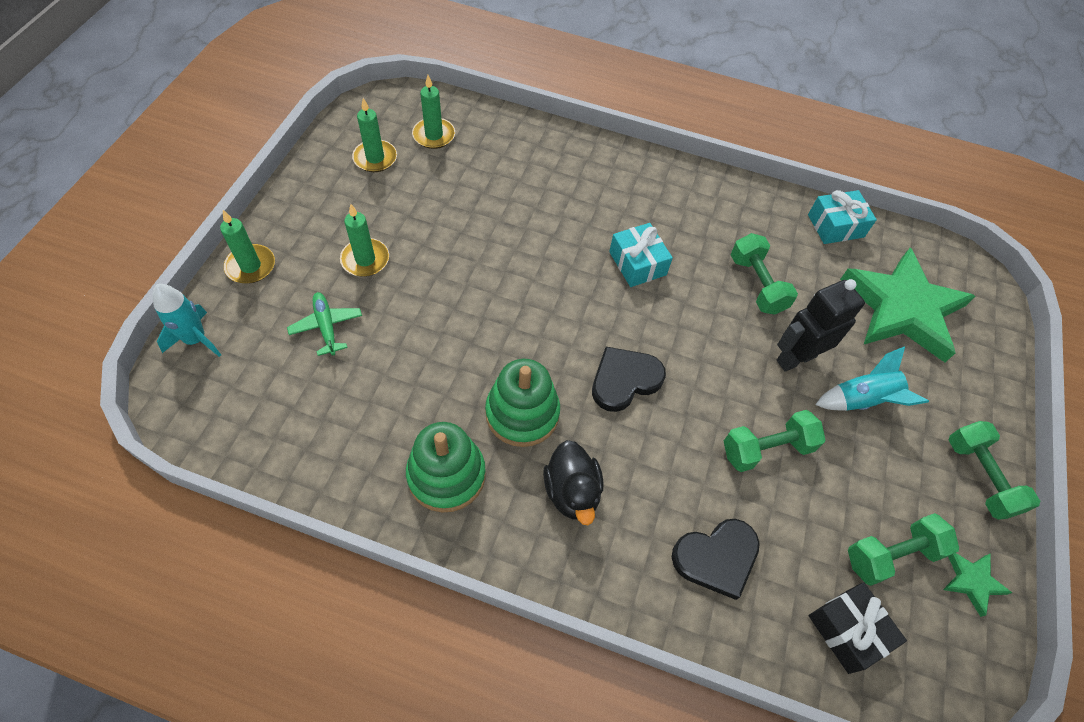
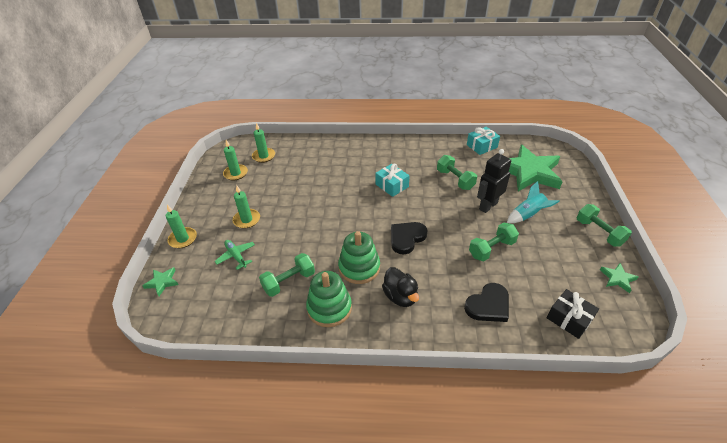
camera: 10 degrees left, 15 degrees down
(196, 339) = (162, 282): turquoise rocket -> green star
(891, 555) = (574, 278): green dumbbell -> green dumbbell (289, 281)

